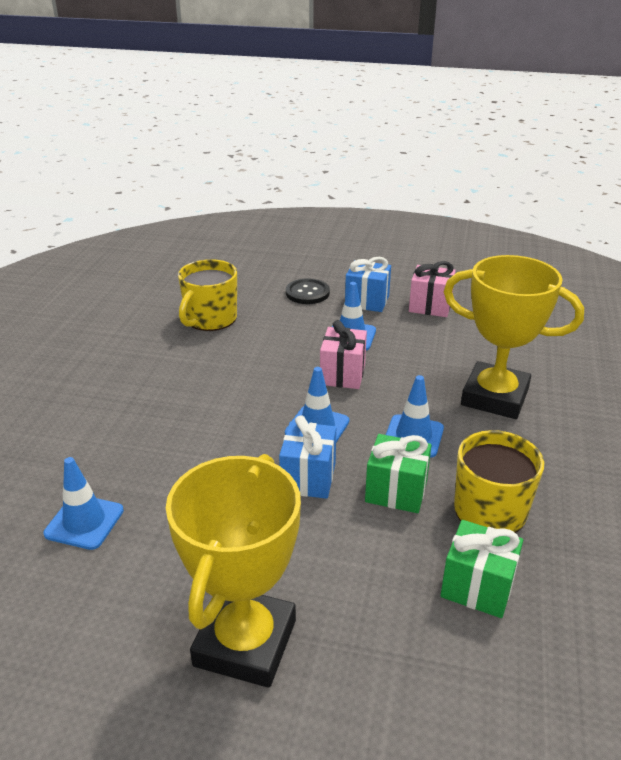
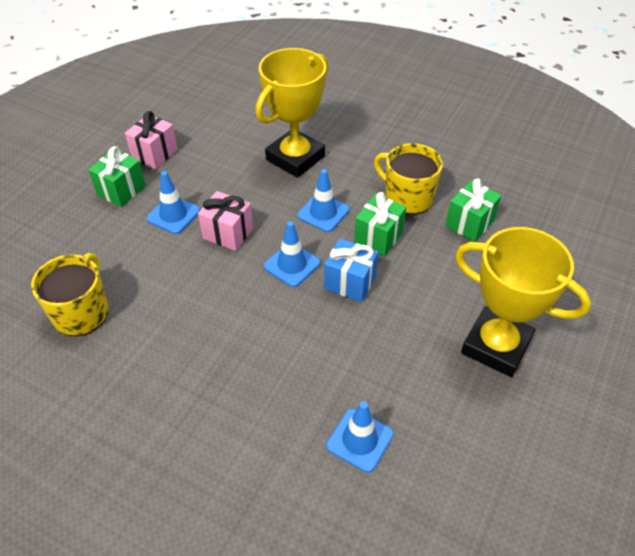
camera: 75 degrees left, 15 degrees up
(210, 319) = (82, 312): yellow mug -> yellow mug turned 120 degrees counterclockwise
(307, 293) = (79, 228): black button -> none
(367, 301) = (121, 190): blue gift -> green gift

